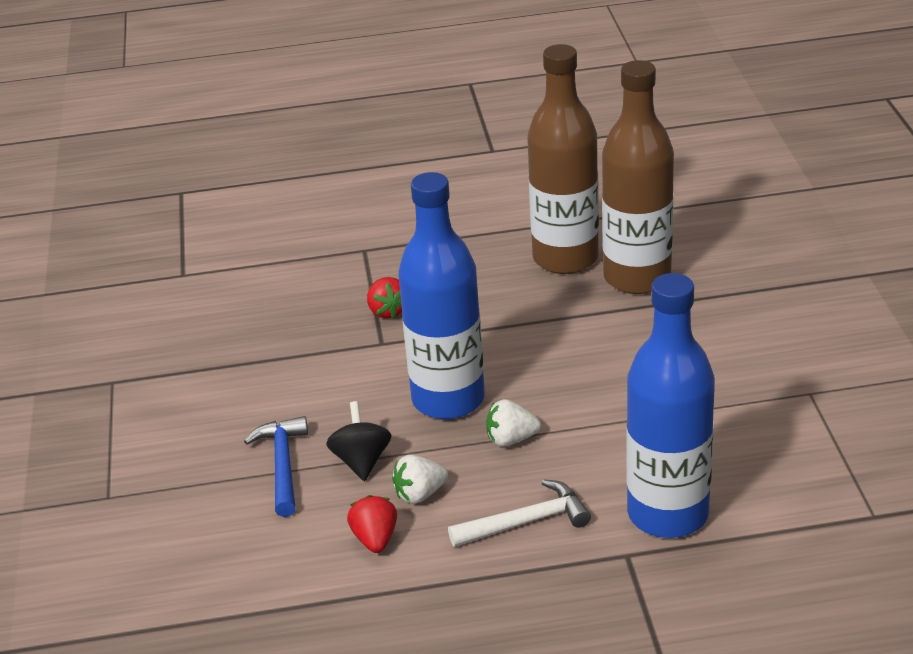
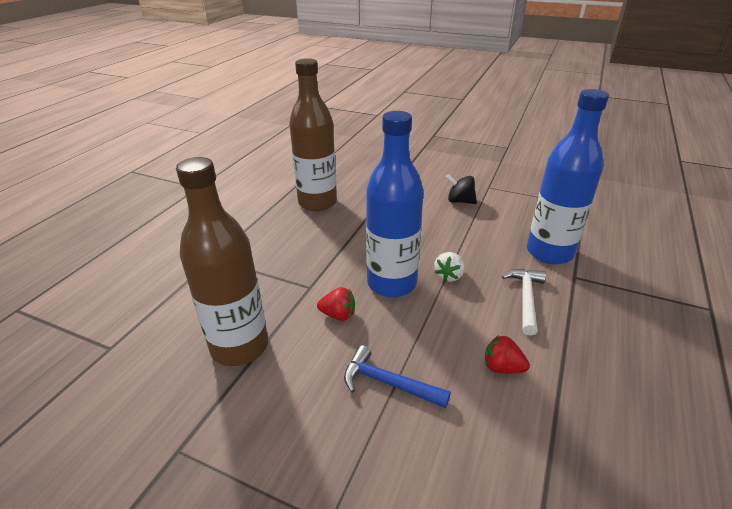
camera: 60 degrees left, 0 degrees up
(361, 461) = (417, 342): black spinning top -> black spinning top (460, 201)
(387, 311) = (283, 273): red strawberry -> red strawberry (338, 315)
(420, 494) = (471, 329): white strawberry -> none
(637, 277) = (359, 192): brown bottle -> brown bottle (240, 346)

